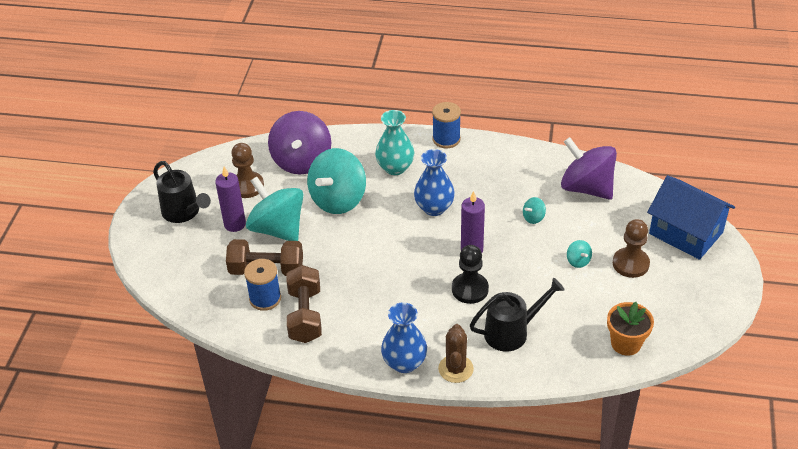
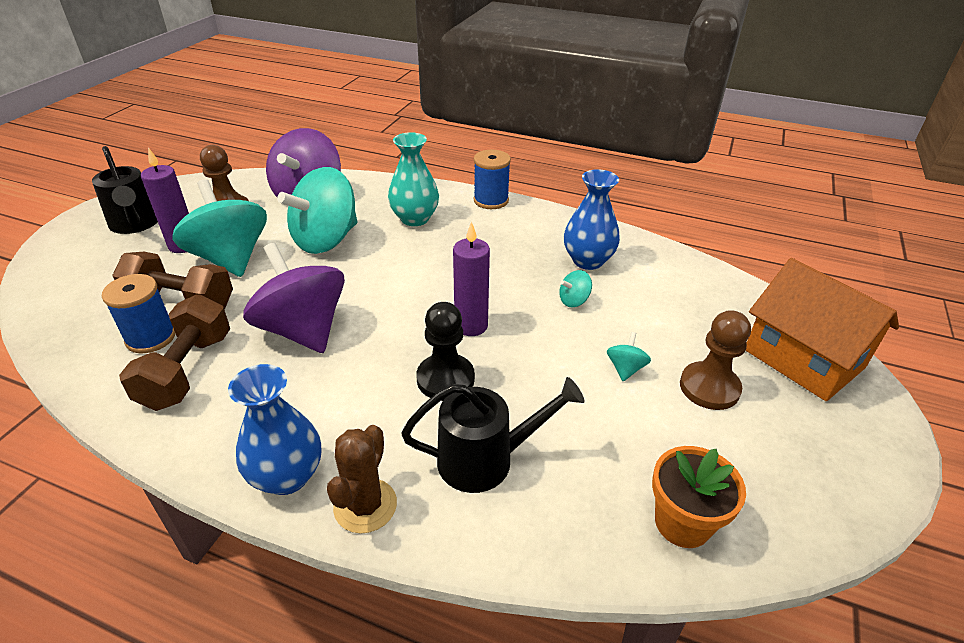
camera: 10 degrees right, 5 degrees down
(434, 208) = (442, 267): blue vase -> blue vase (588, 260)
(578, 261) = (625, 369): turquoise spinning top -> turquoise spinning top turned 150 degrees counterclockwise
(586, 188) = (658, 277): purple spinning top -> purple spinning top (303, 330)
(685, 233) = (803, 359): blue house -> orange house

